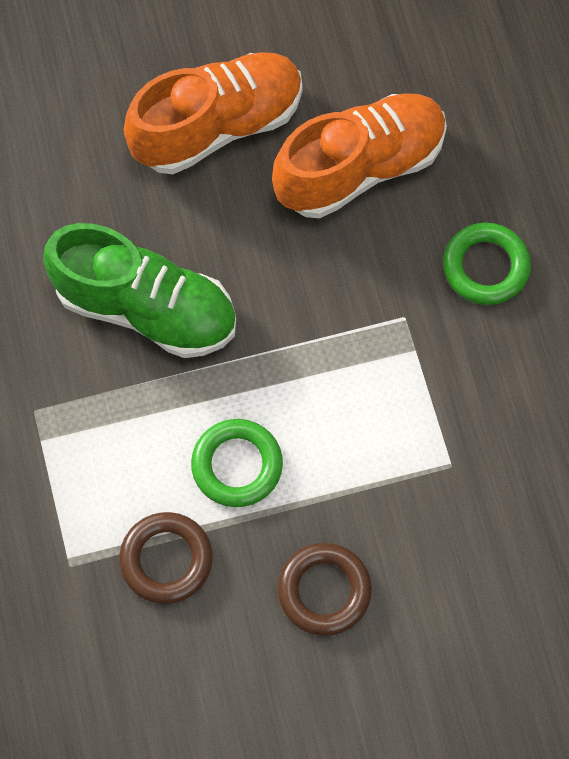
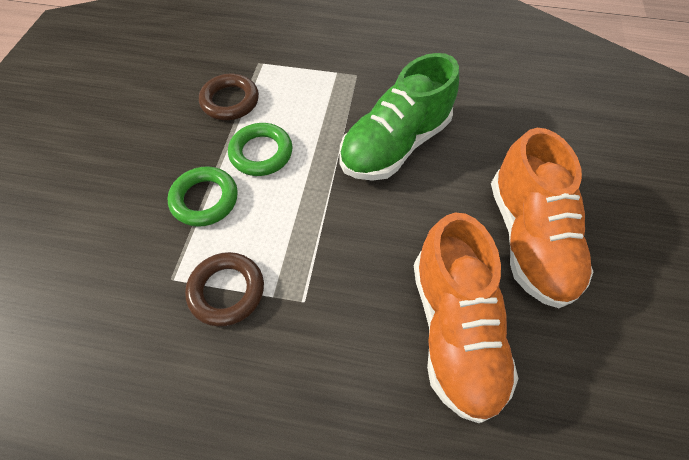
camera: 115 degrees right, 10 degrees down
(324, 590) = (152, 166): brown ring -> brown ring (227, 291)
(485, 267) = (313, 392): green ring -> green ring (205, 199)

